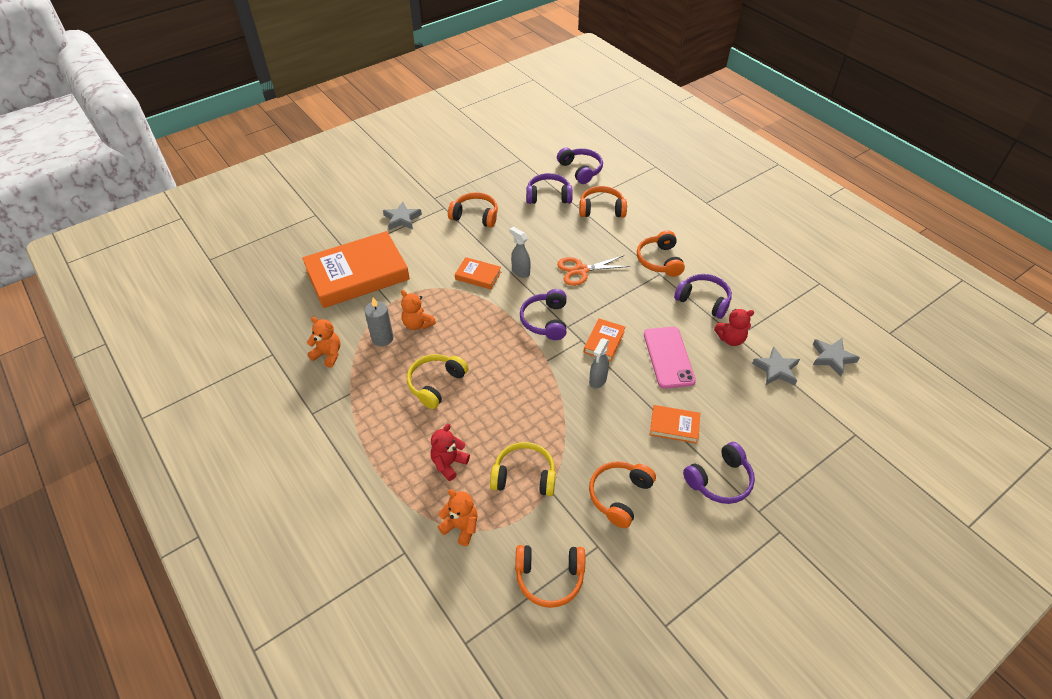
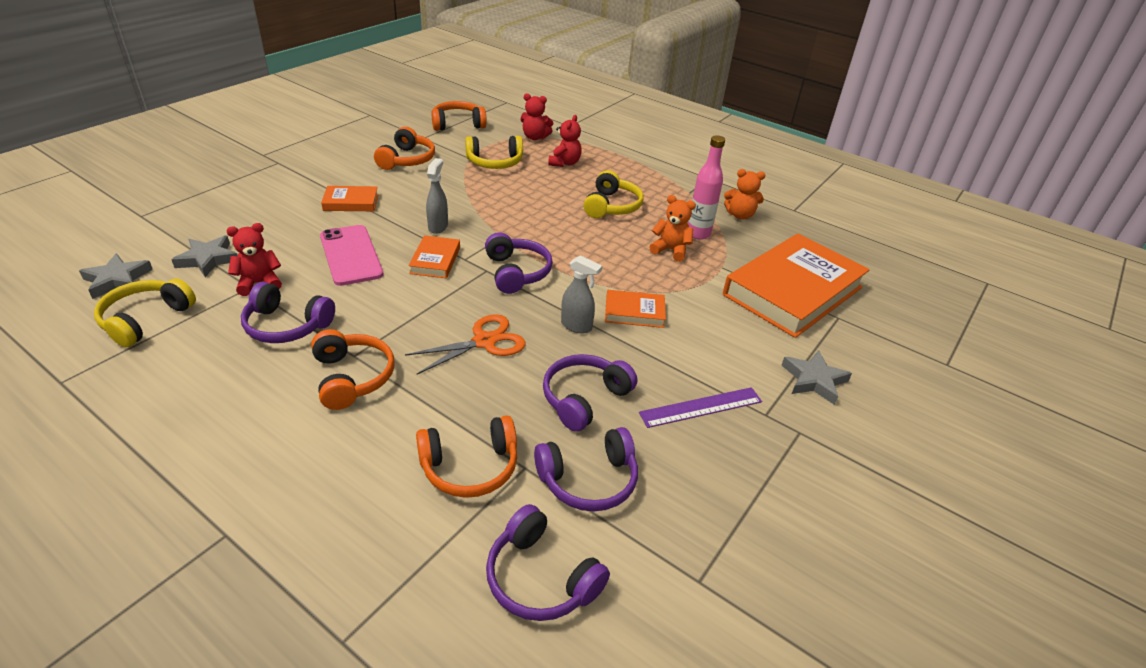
camera: 160 degrees right, 10 degrees down
(382, 338) = (698, 234): grey candle -> pink bottle
(461, 527) = (535, 137): orange teddy bear -> red teddy bear
(475, 216) = (701, 407): orange headphones -> purple ruler
(719, 480) = (310, 175): purple headphones -> purple headphones (584, 398)
(794, 319) = (146, 319): none -> yellow headphones

